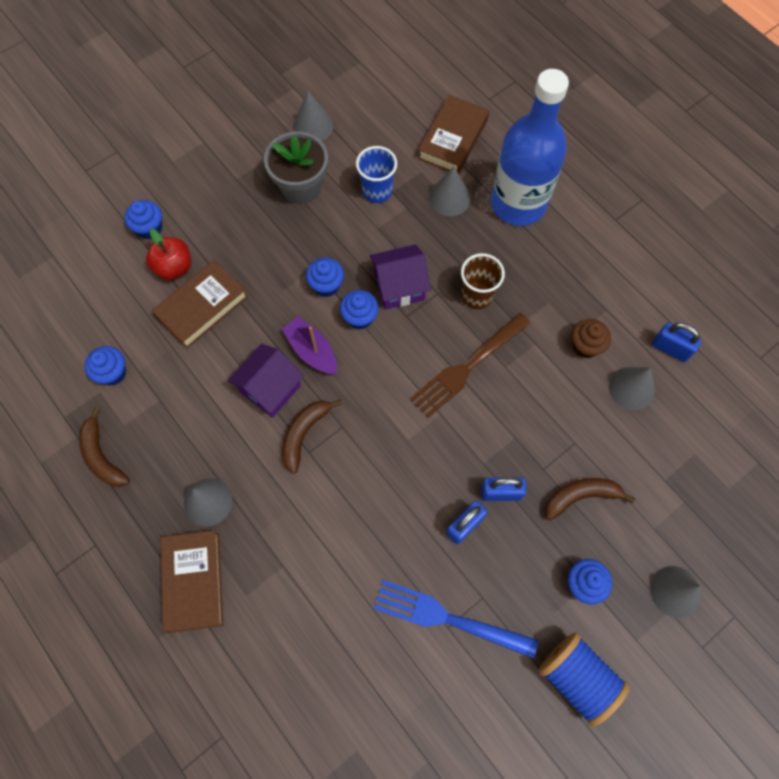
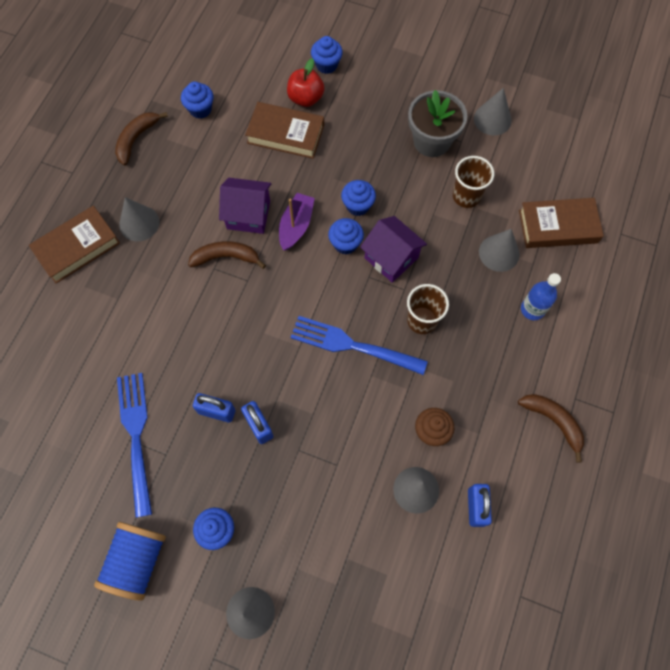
camera: 60 degrees right, 0 degrees up
(377, 191) = (466, 196): blue cup -> brown cup
(468, 366) = (354, 345): brown fork -> blue fork
(518, 203) = (532, 309): blue bottle -> blue bottle, size x0.44
(581, 496) = (291, 492): brown banana -> brown banana (553, 421)

